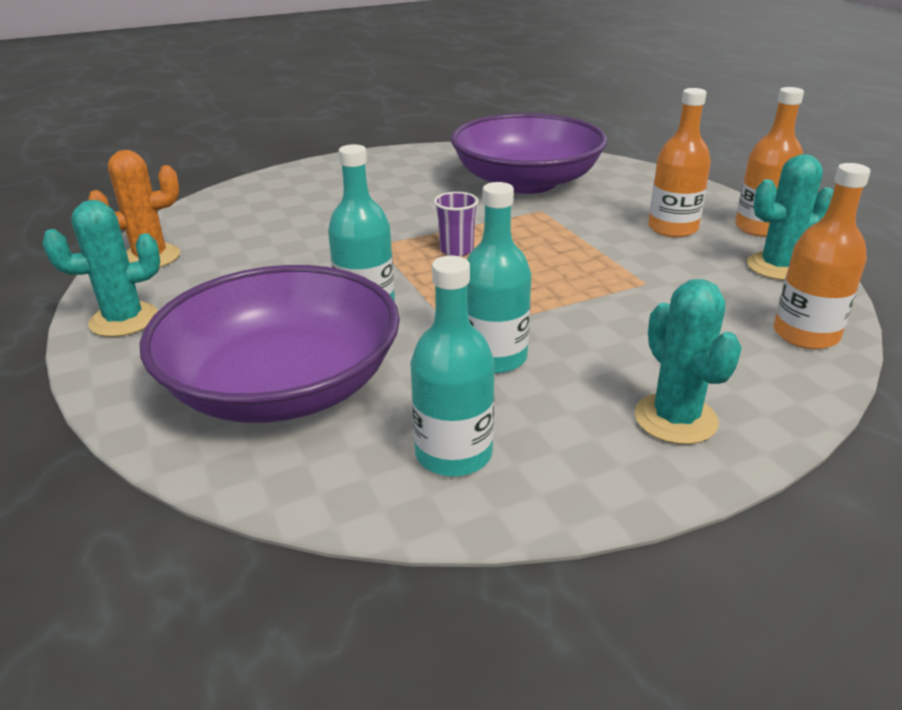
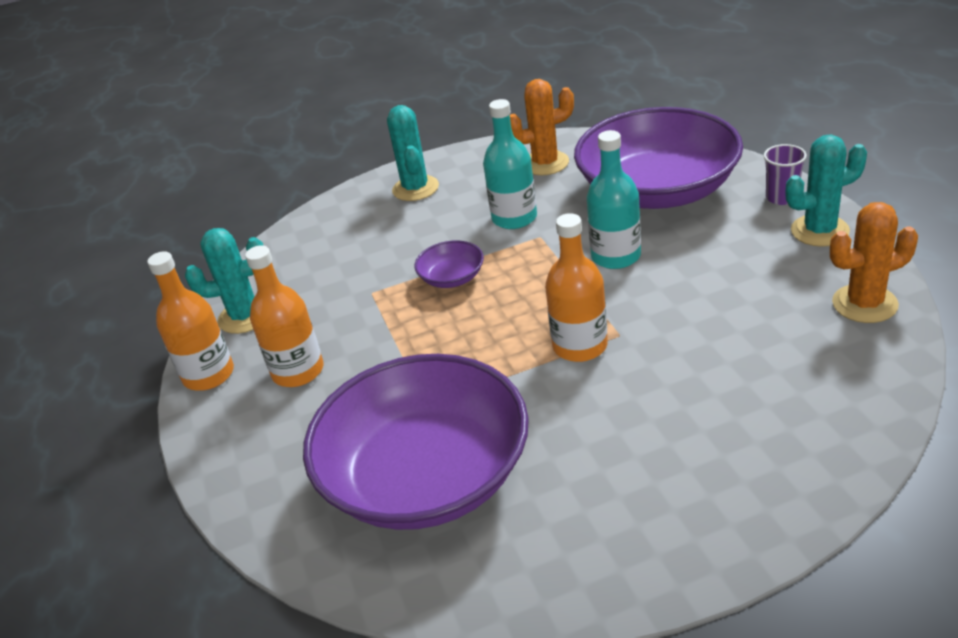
camera: 170 degrees left, 5 degrees up
(453, 454) = (545, 163): turquoise bottle -> orange cactus
(456, 250) = (535, 328): purple cup -> purple cup (781, 197)
(556, 292) = (452, 278): none -> purple bowl
(805, 335) = (289, 248): orange bottle -> orange bottle (580, 346)

